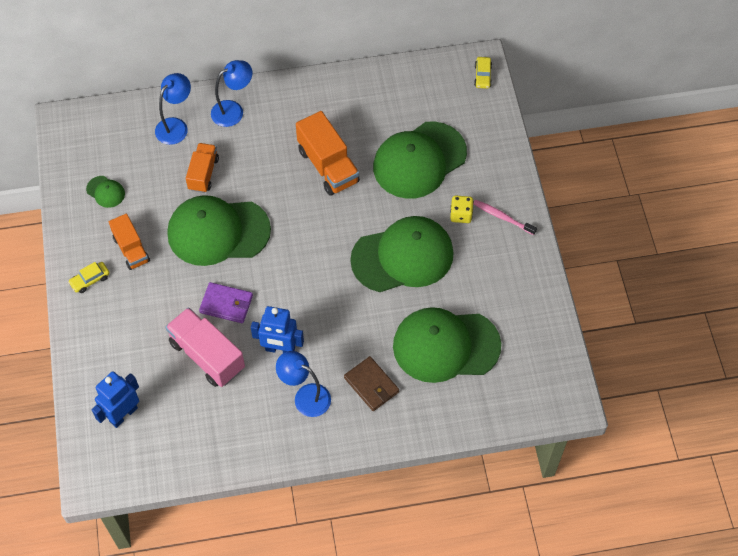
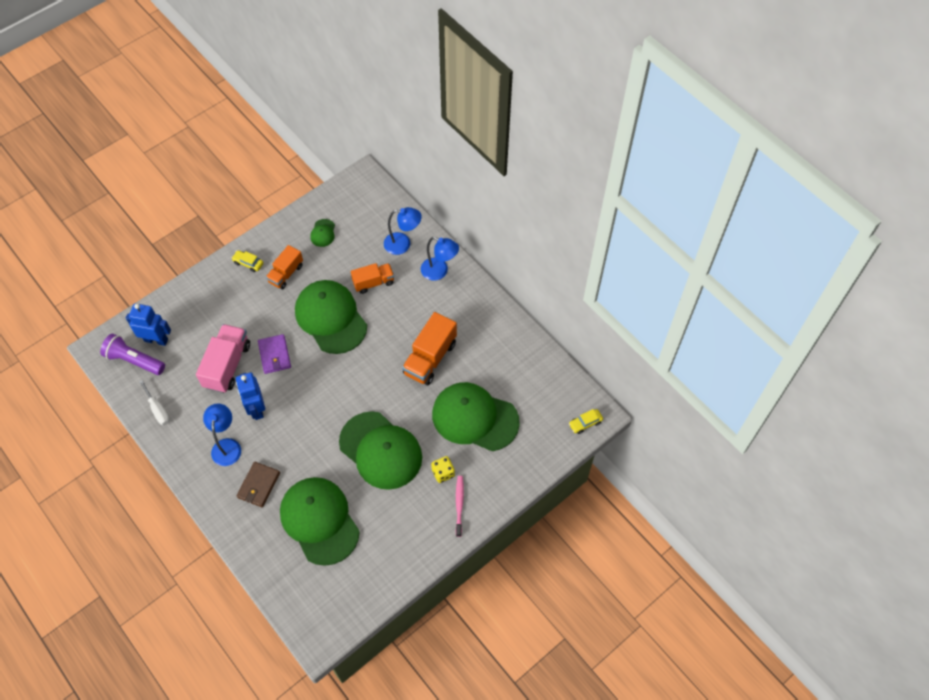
camera: 60 degrees right, 0 degrees up
(134, 448) = (134, 360): none -> purple flashlight
(215, 448) = (158, 410): none -> white screwdriver

